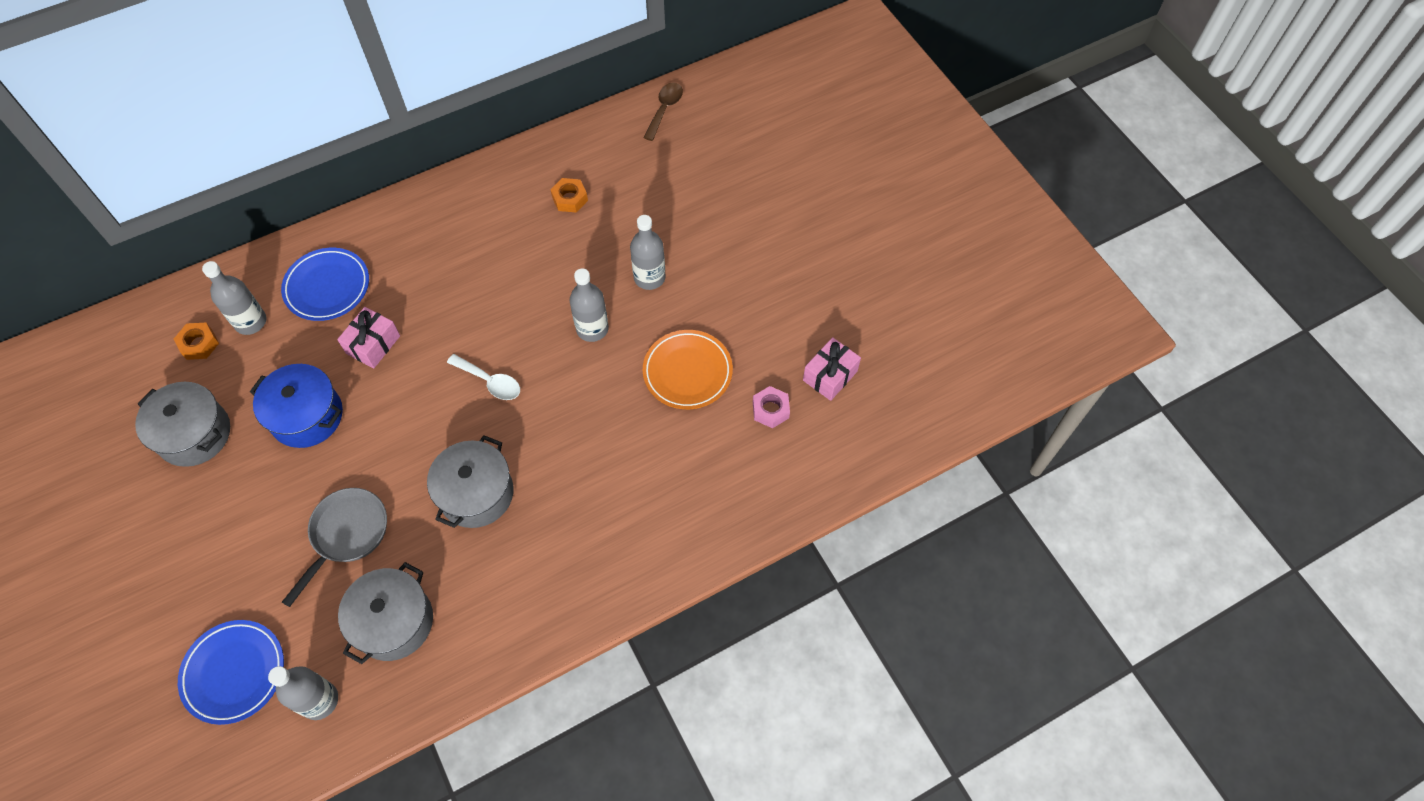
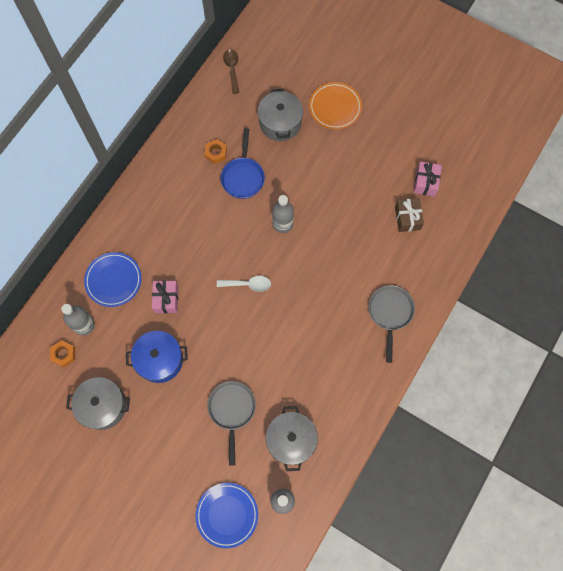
camera: 30 degrees left, 10 degrees up
(476, 493) = (285, 349): grey pot -> grey pot (280, 123)
(583, 244) = (243, 177): none -> blue pan
(649, 277) = (293, 177): grey bottle -> none
(656, 525) = (390, 313): none -> grey pan
(687, 372) = (350, 221): orange plate -> orange plate (335, 107)
(770, 410) = (407, 218): pink nut -> brown gift

